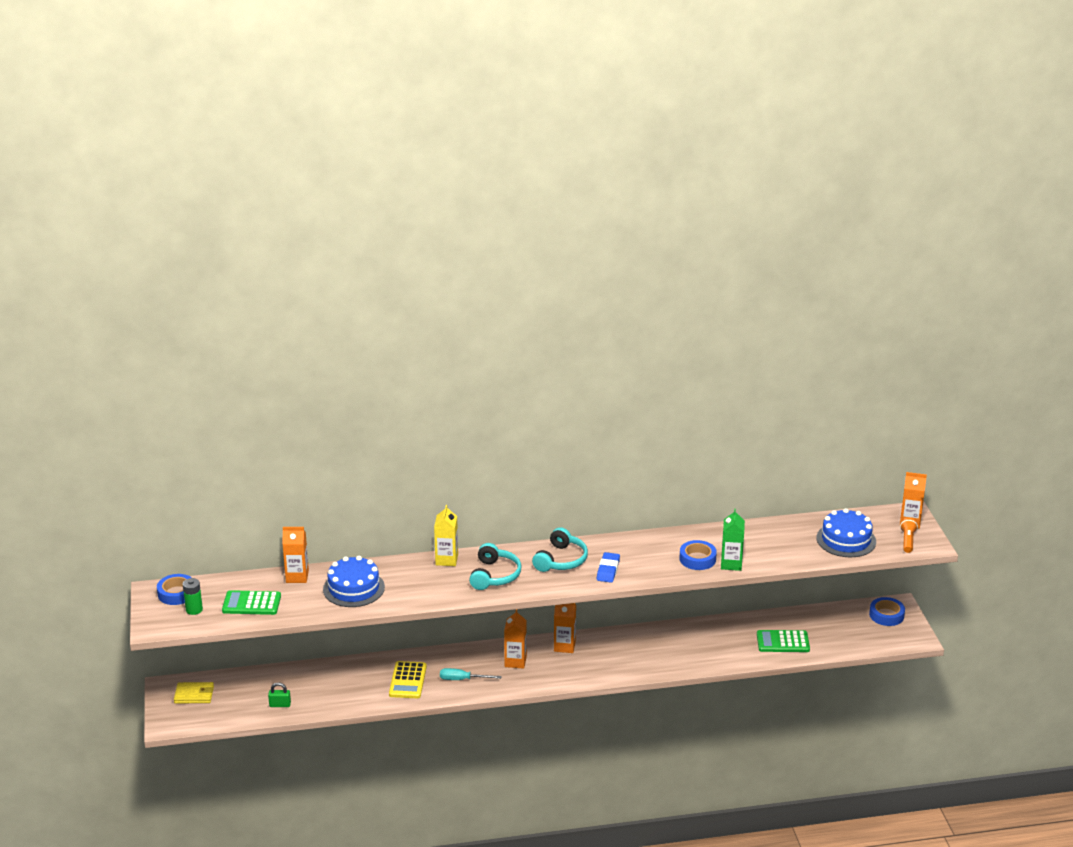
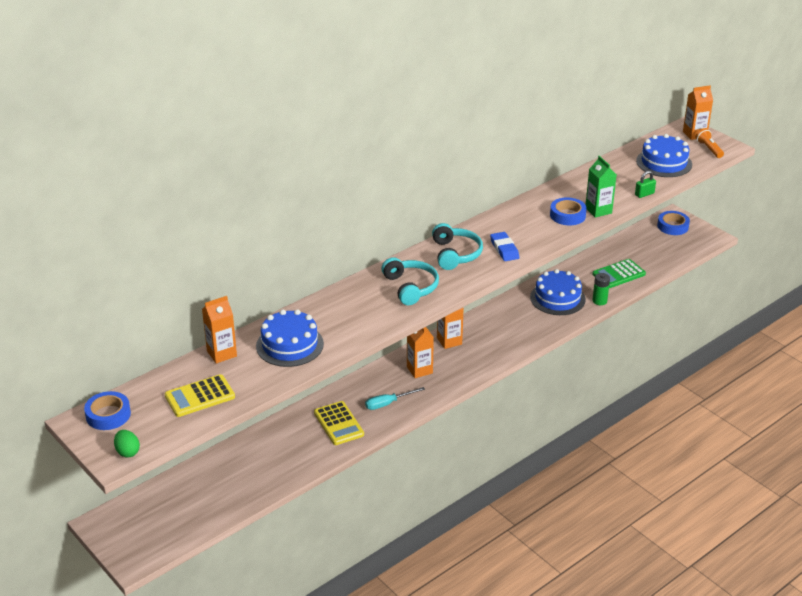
camera: 30 degrees left, 5 degrees up
(166, 625) = (127, 452): none -> green egg
(194, 610) = (143, 425): green battery -> green battery (599, 301)
(194, 695) = (137, 519): yellow wallet -> none
(251, 603) = (200, 396): green calculator -> yellow calculator
(280, 705) = (235, 494): green padlock -> green padlock (644, 194)
(446, 560) = (352, 288): yellow carton -> none
(700, 643) = (557, 298): none -> blue cake

